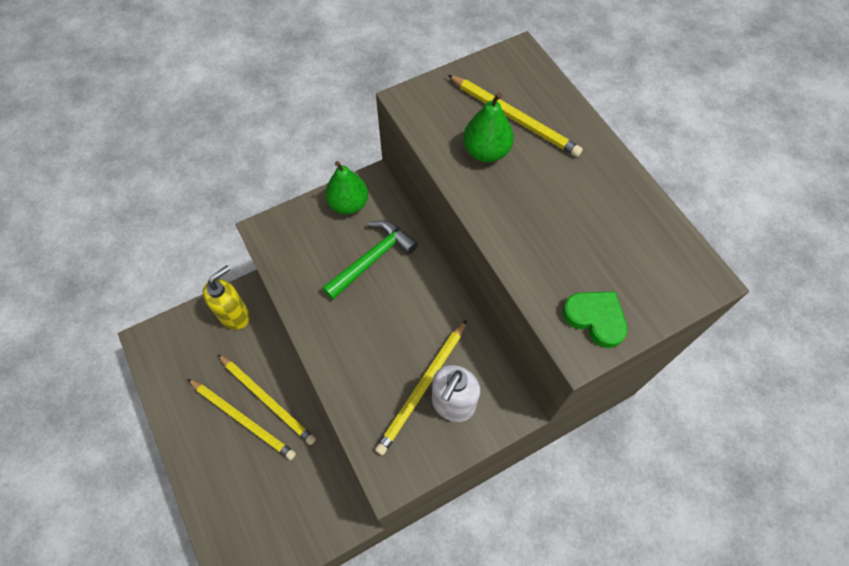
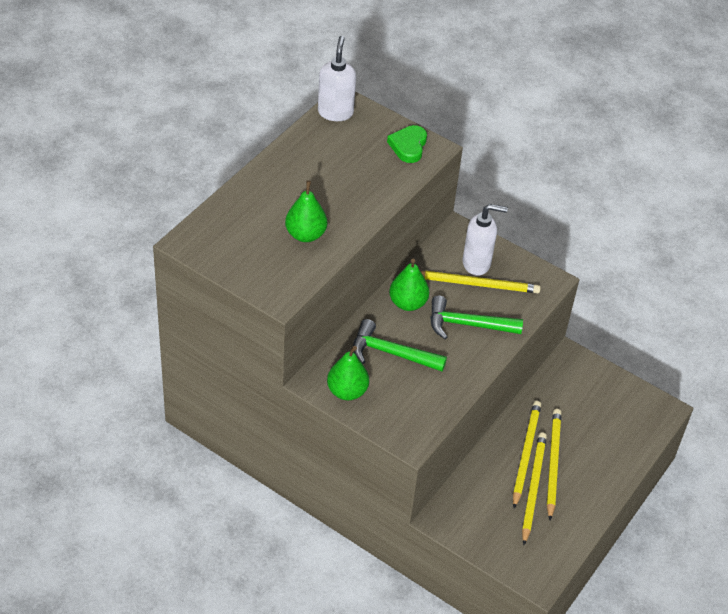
camera: 120 degrees left, 15 degrees down
(235, 315) = (468, 518): yellow soap dispenser -> none
(371, 348) = (467, 324): none -> green hammer
(428, 303) = (407, 303): none -> green pear
(514, 118) = (261, 227): yellow pencil -> yellow pencil (533, 487)
(687, 260) = (335, 112): none -> white soap dispenser

